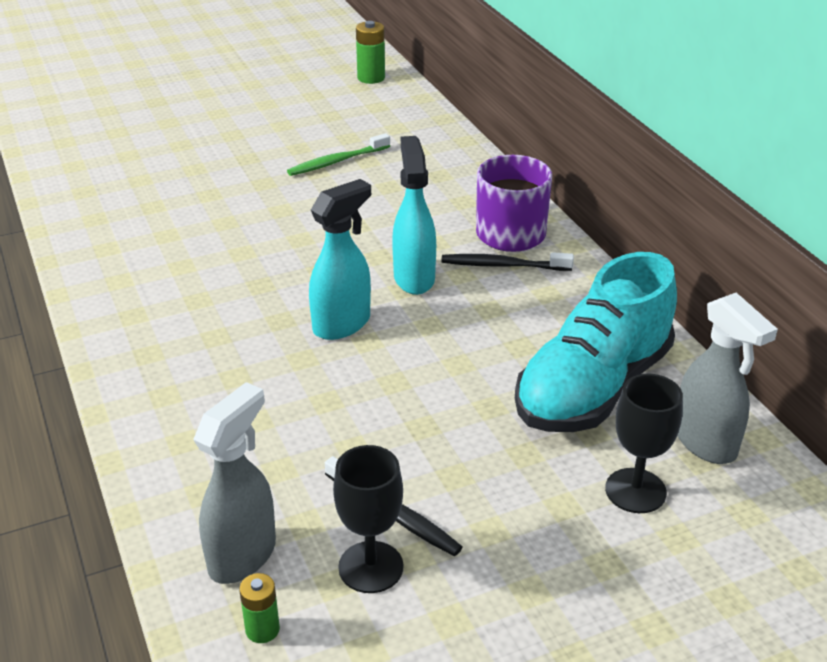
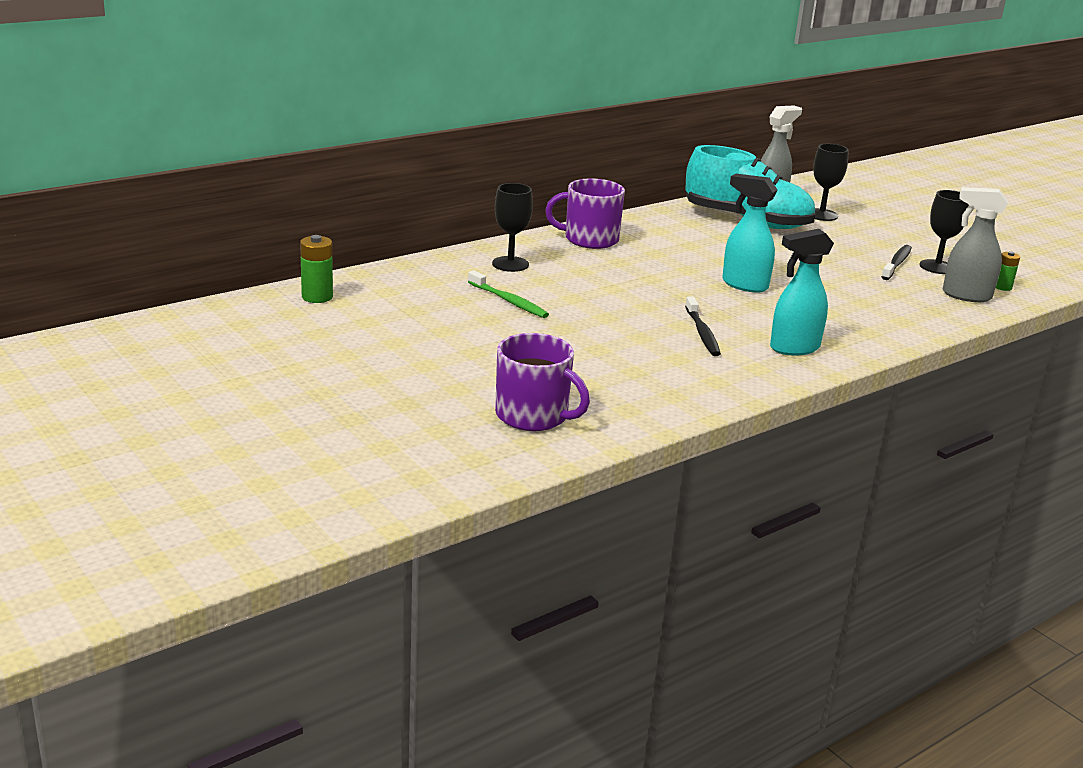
camera: 105 degrees left, 10 degrees down
(102, 148) = (533, 416): none -> purple mug
(414, 278) = (671, 266): turquoise spray bottle -> turquoise spray bottle (794, 348)
(435, 173) = (510, 264): none -> black goblet
(503, 265) = (635, 241): black toothbrush -> black toothbrush (702, 333)

